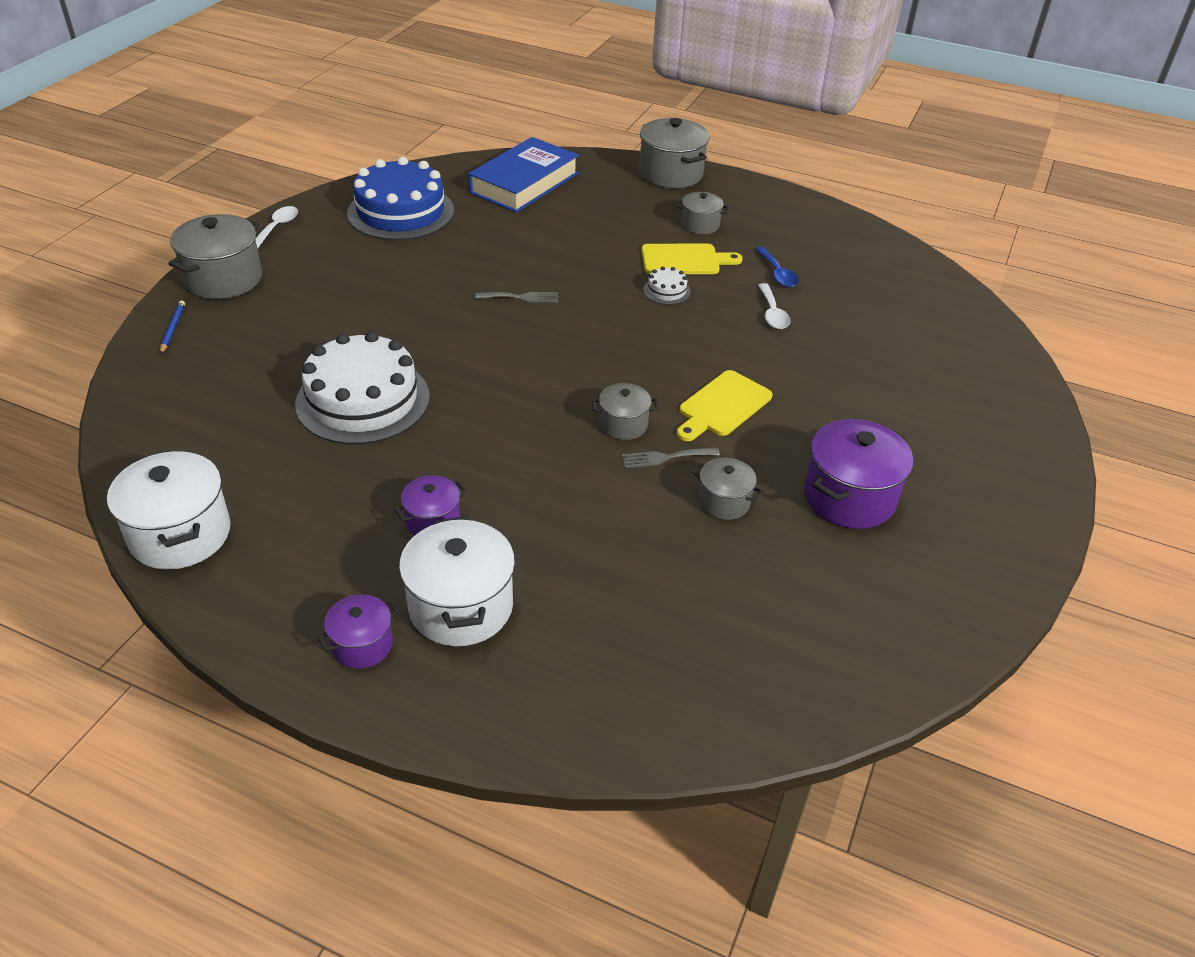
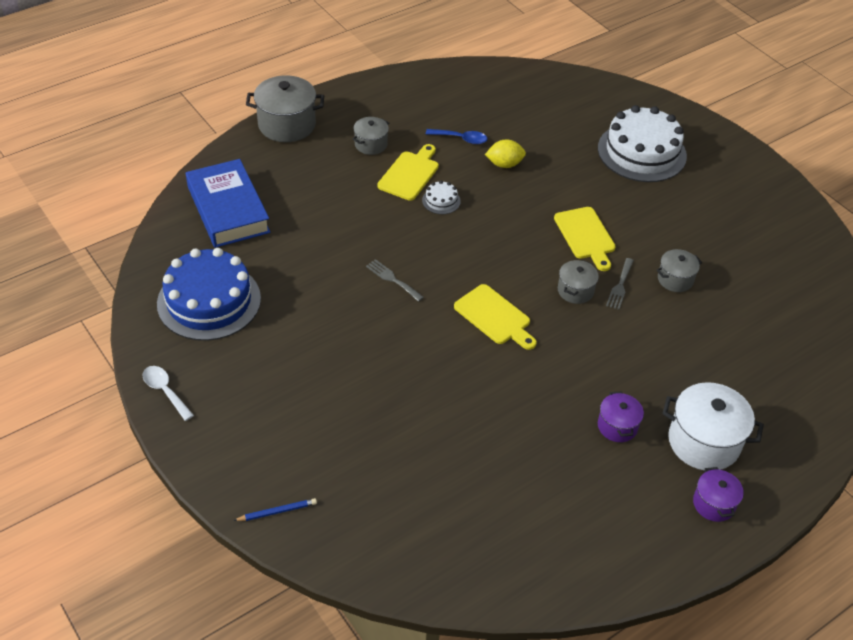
camera: 60 degrees left, 5 degrees up
(173, 329) = (277, 511): blue pencil -> blue pencil turned 135 degrees clockwise
(180, 534) = (554, 575): white pot -> none
(224, 279) = (223, 454): grey pot -> none
(363, 400) = (461, 418): white cake -> white cake (641, 152)
(521, 297) = (392, 279): grey fork -> grey fork turned 75 degrees counterclockwise
(527, 378) = (494, 317): none -> yellow cutting board
(772, 313) = (504, 164): white spoon -> yellow lemon
(849, 497) = (700, 225): purple pot -> none

